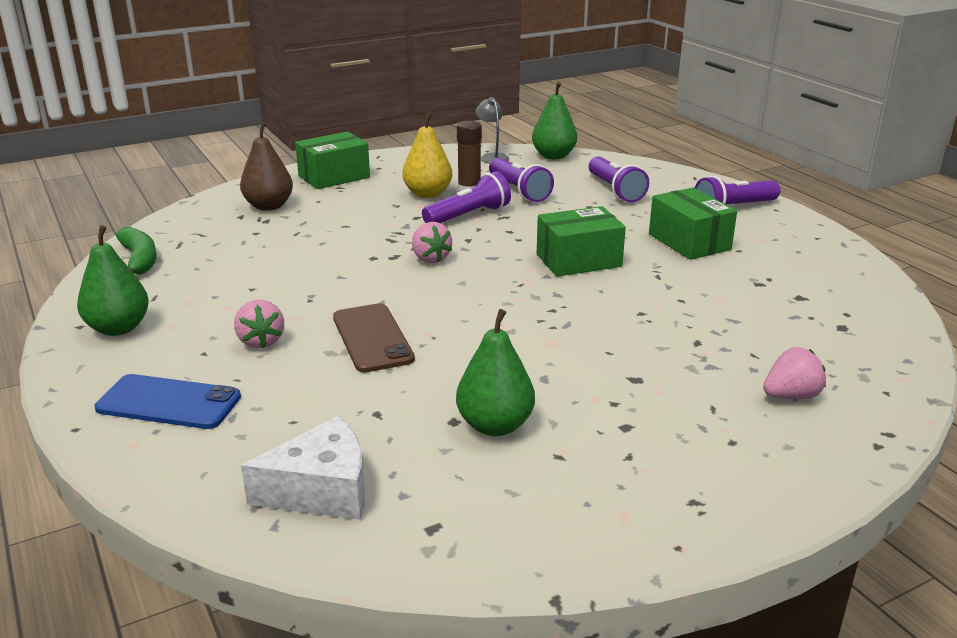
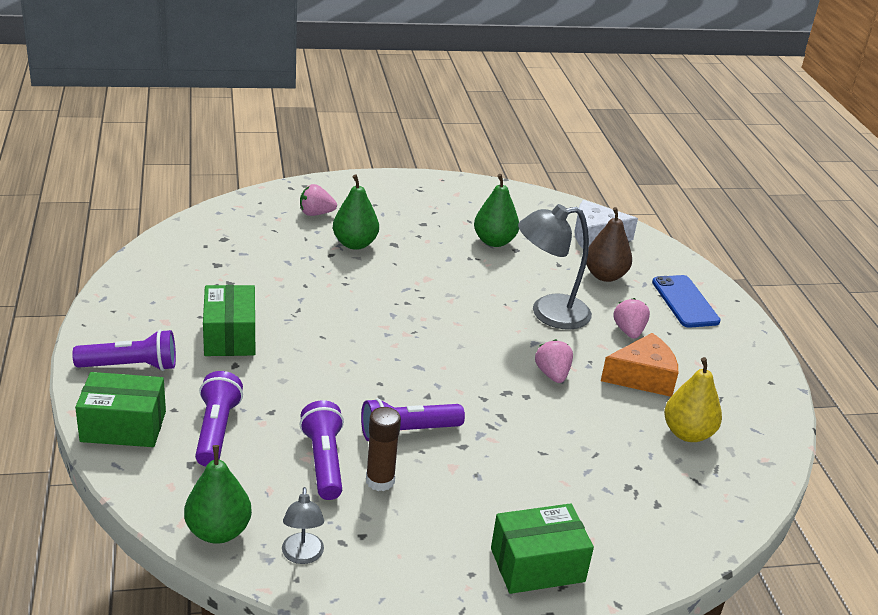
camera: 165 degrees left, 5 degrees up
(118, 328) = (739, 371): green pear -> green pear (355, 244)
(139, 260) = (749, 453): green banana -> none
(169, 403) = (685, 302): blue phone -> blue phone turned 45 degrees clockwise
(246, 297) = (642, 377): none -> orange cheese
(269, 206) = (625, 515): brown pear -> brown pear (605, 276)
(372, 338) = (548, 313): brown phone -> grey lamp
(427, 194) = (432, 487): yellow pear -> yellow pear (687, 433)
(430, 258) = (475, 380): pink strawberry -> pink strawberry (552, 374)
(578, 260) = (347, 342): green box -> green box (123, 426)

